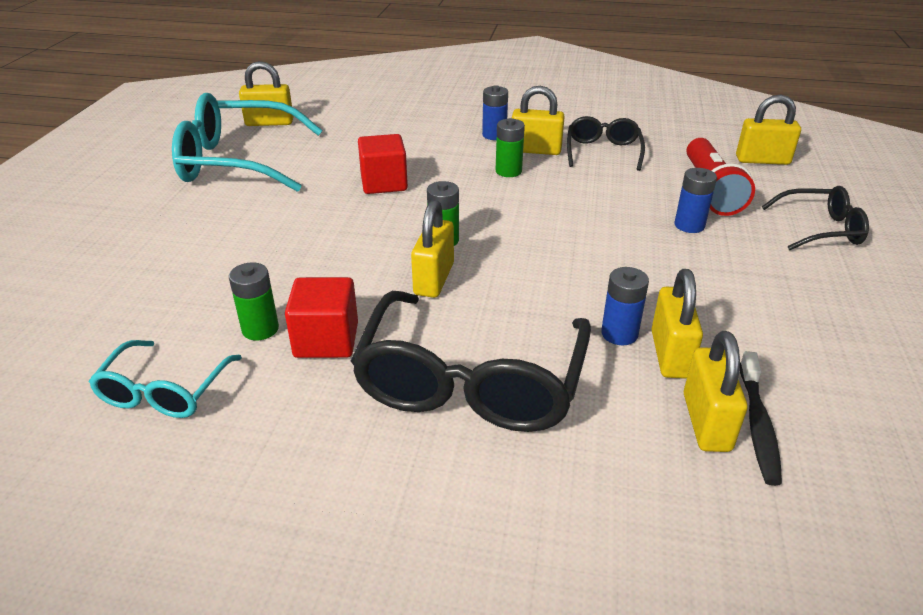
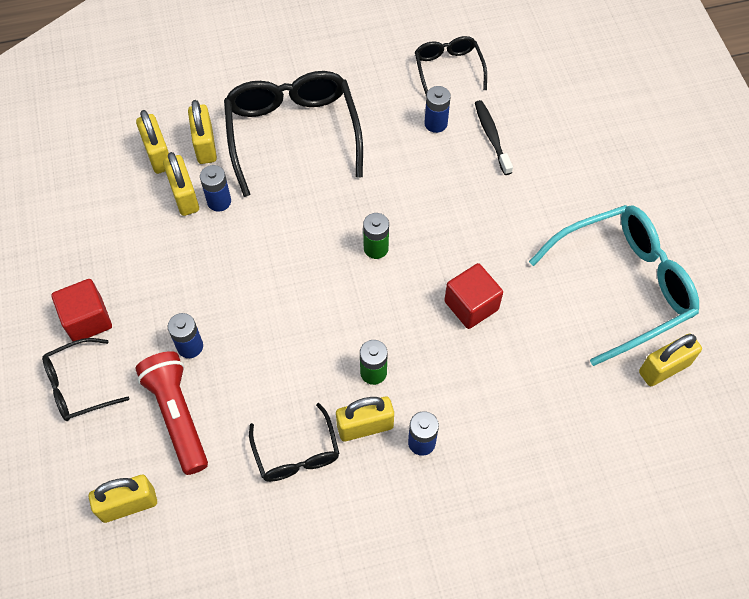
camera: 155 degrees right, 25 degrees up
(164, 392) = (448, 69): turquoise glasses -> black glasses
(260, 329) = (435, 123): green battery -> blue battery
(326, 340) = (391, 130): red cube -> red cube (87, 320)
(434, 279) = (359, 204): yellow padlock -> yellow padlock (205, 145)
(758, 425) = (130, 163): black toothbrush -> black toothbrush (491, 136)

